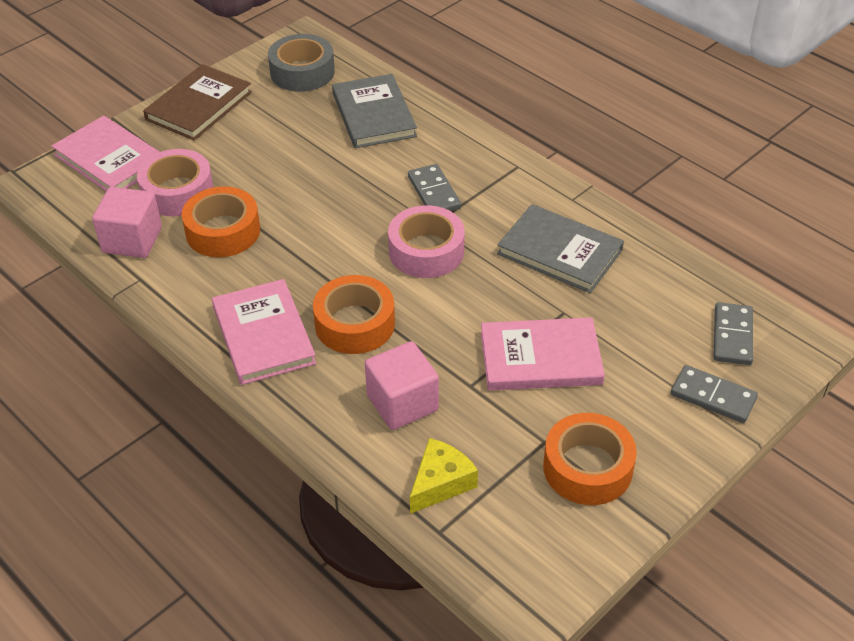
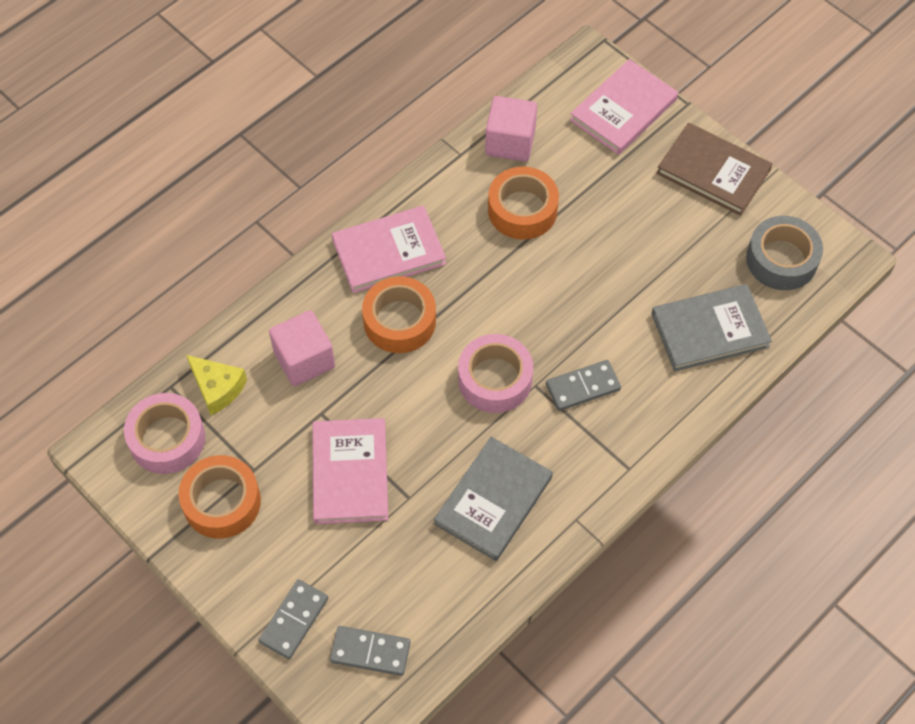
camera: 90 degrees right, 15 degrees up
(177, 192) = (577, 169): pink tape -> pink tape (167, 439)

